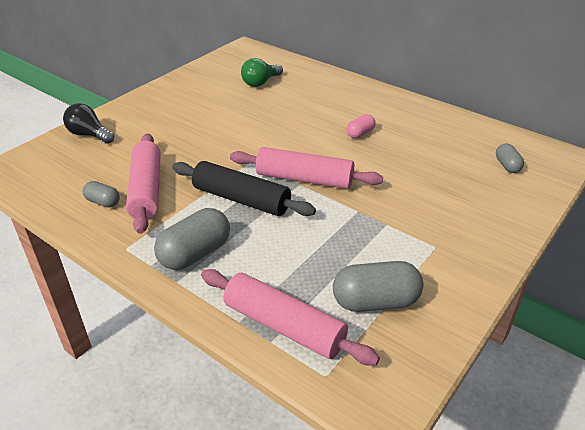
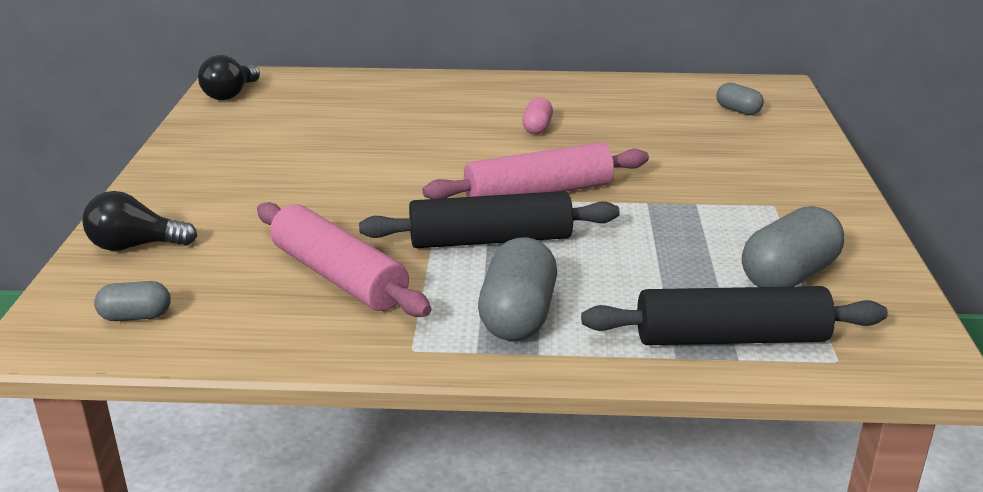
camera: 35 degrees left, 10 degrees down
(103, 202) = (292, 313): grey capsule -> grey capsule (136, 316)
(231, 58) = (230, 94): none -> black light bulb
(260, 82) = (321, 111): green light bulb -> none
(284, 326) = (730, 338): pink rolling pin -> black rolling pin

